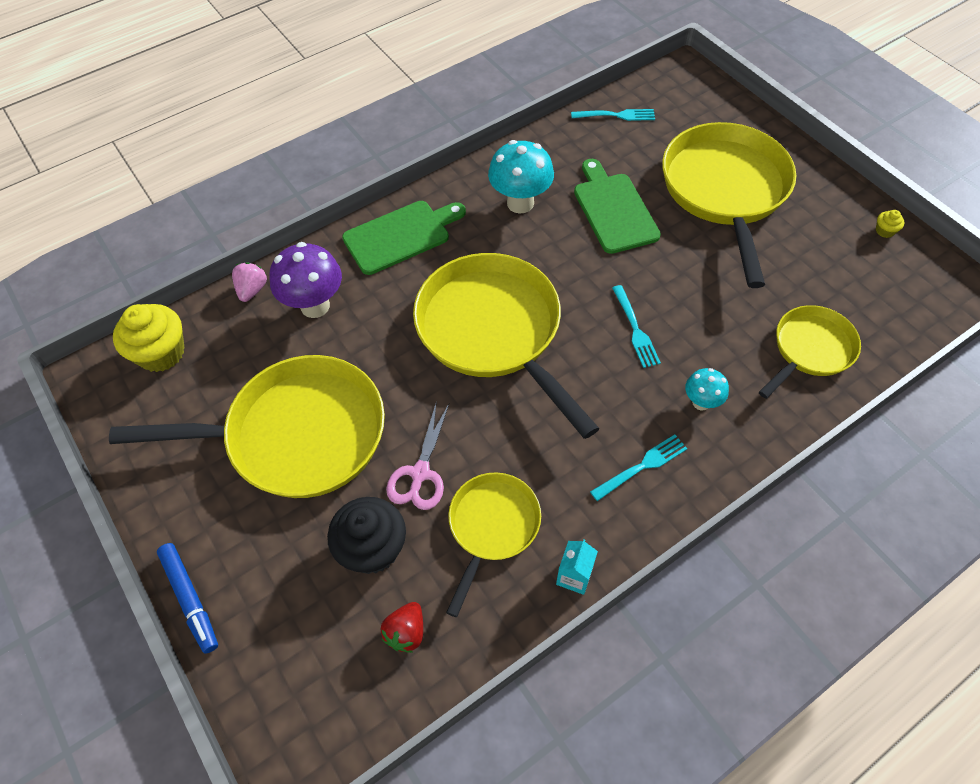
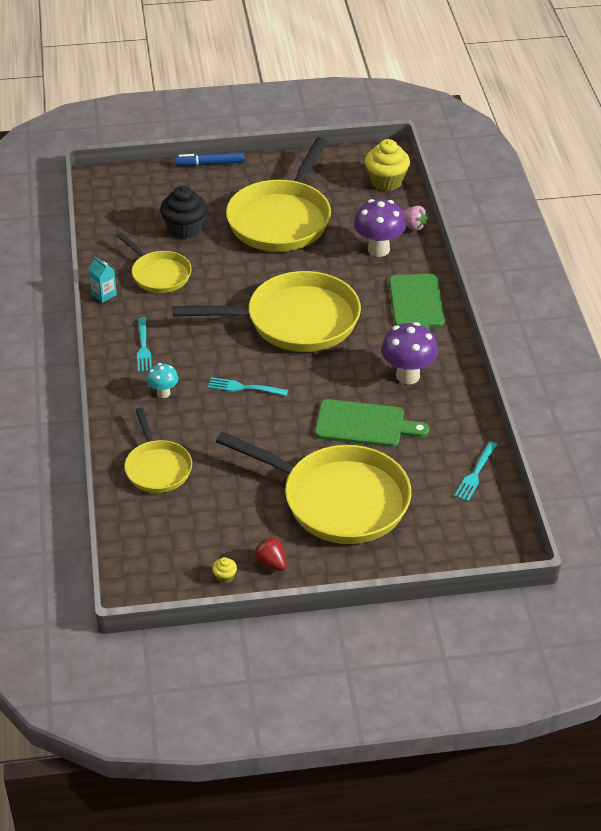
camera: 115 degrees right, 15 degrees down
(406, 632) = (128, 227): red strawberry -> red strawberry (271, 563)
(420, 473) = (215, 258): pink scissors -> none
(520, 203) = (407, 376): turquoise mushroom -> purple mushroom

